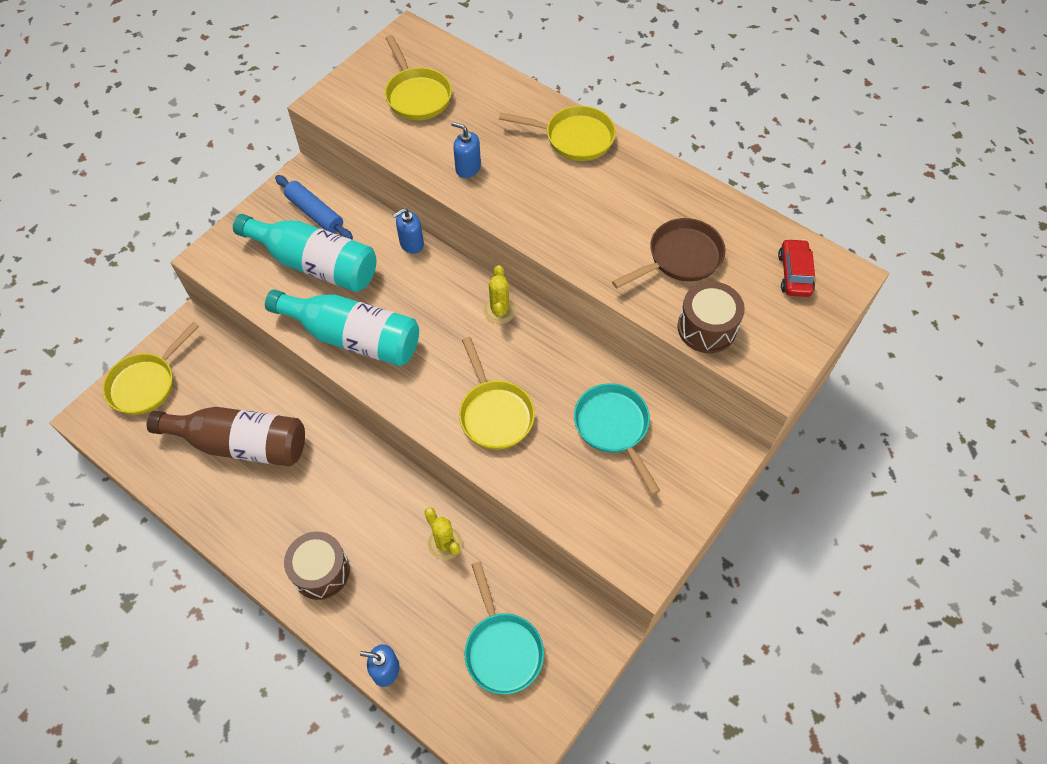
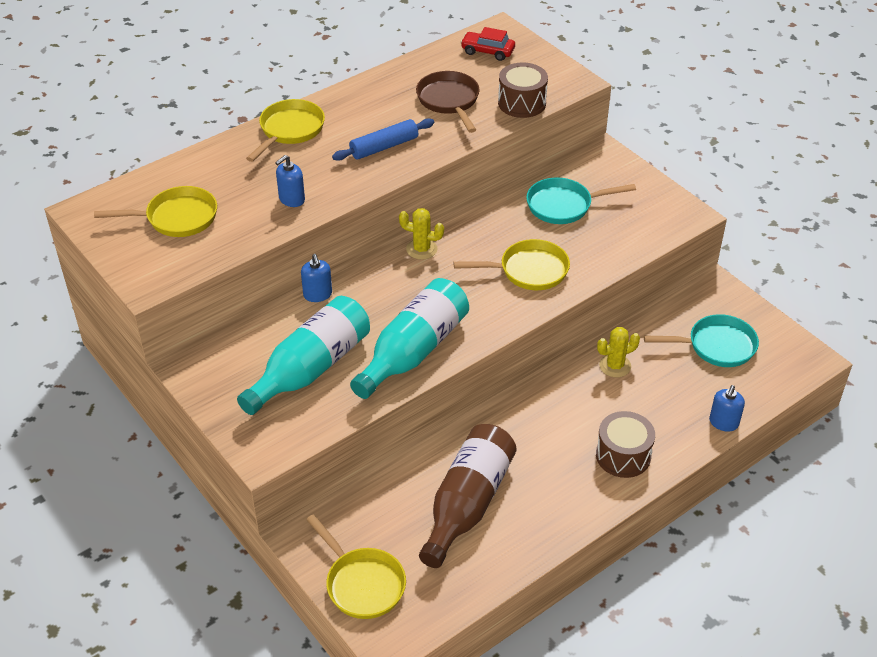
camera: 75 degrees left, 15 degrees down
(315, 213) = (242, 360): blue rolling pin -> blue rolling pin (384, 147)

